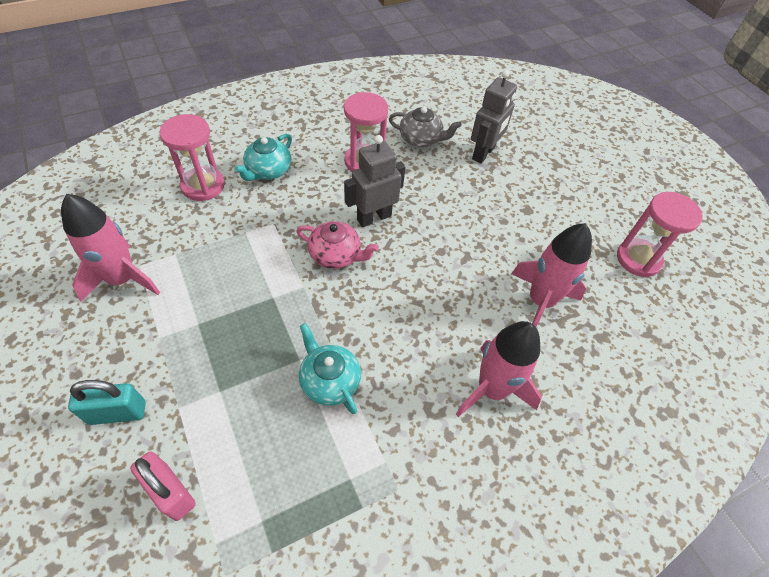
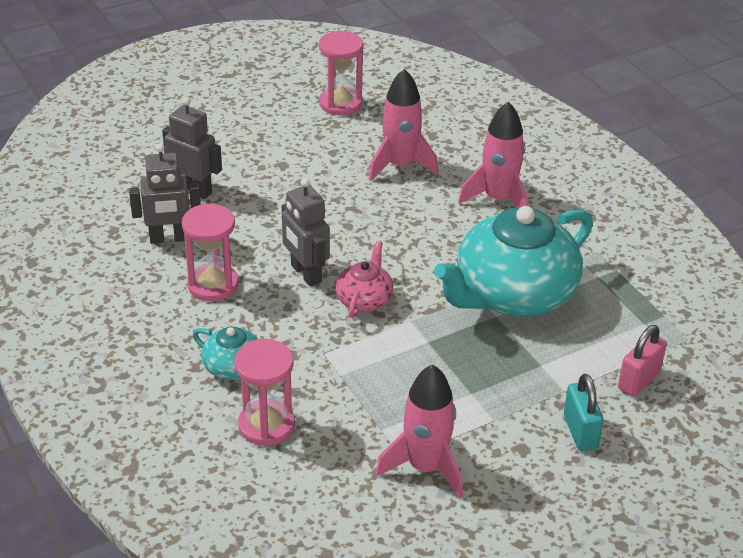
camera: 90 degrees left, 15 degrees down
(329, 380) = (513, 294): turquoise teapot -> turquoise teapot, size x2.16
(421, 139) = (169, 238): grey teapot -> grey robot

